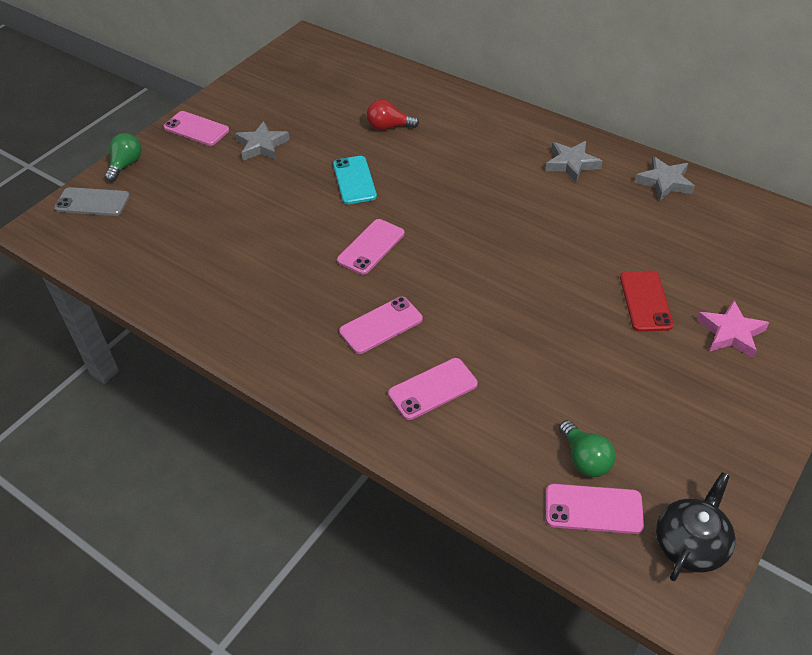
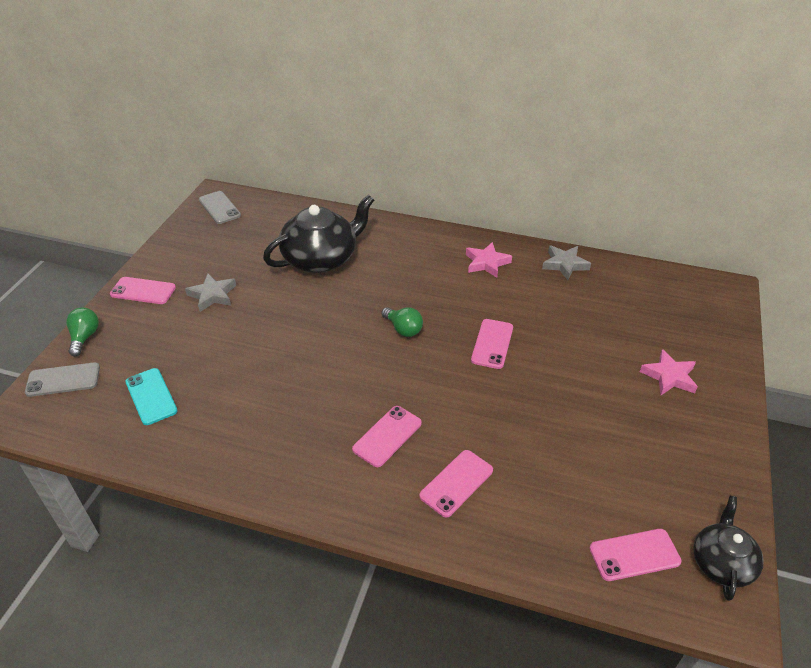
camera: 20 degrees left, 5 degrees down
(304, 54) = (219, 208): none -> grey phone
(354, 180) = (310, 311): turquoise phone -> turquoise phone (151, 396)
(371, 247) = (349, 367): pink phone -> pink phone (492, 344)
(388, 127) = (321, 258): red light bulb -> black teapot
(571, 164) = (486, 263): grey star -> pink star
(585, 459) = (608, 512): green light bulb -> green light bulb (403, 329)
(645, 301) = (594, 365): red phone -> none

